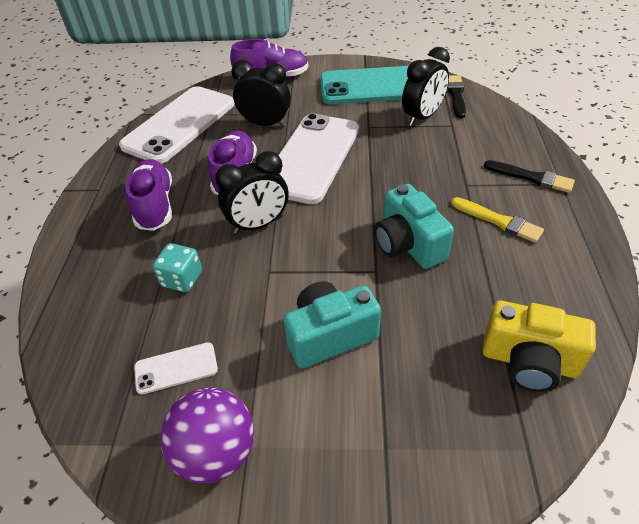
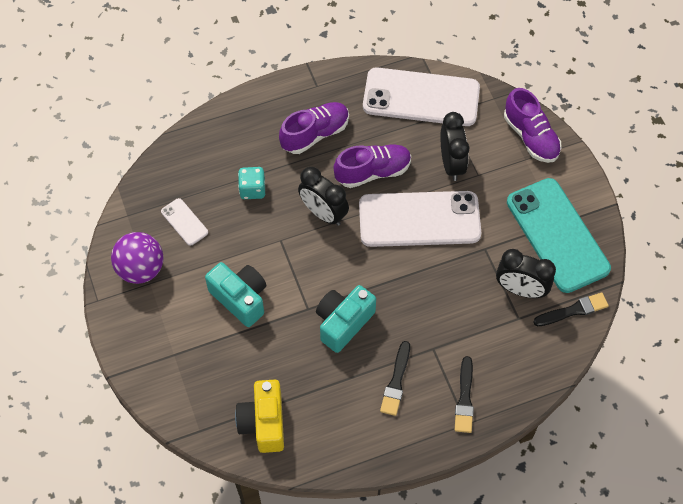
camera: 65 degrees right, 15 degrees up
(498, 221) = (396, 381): yellow brush -> black brush

